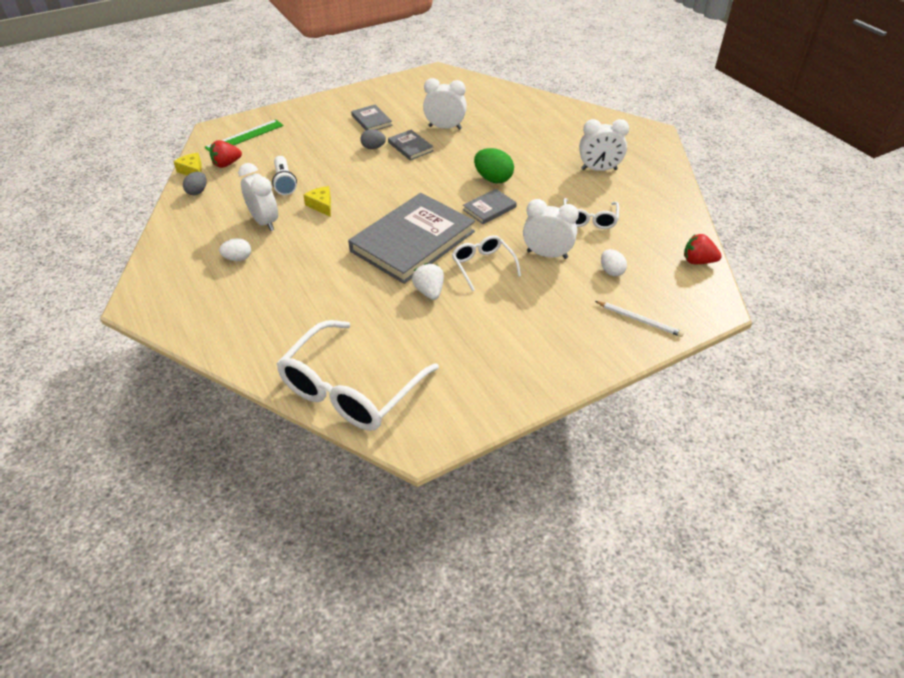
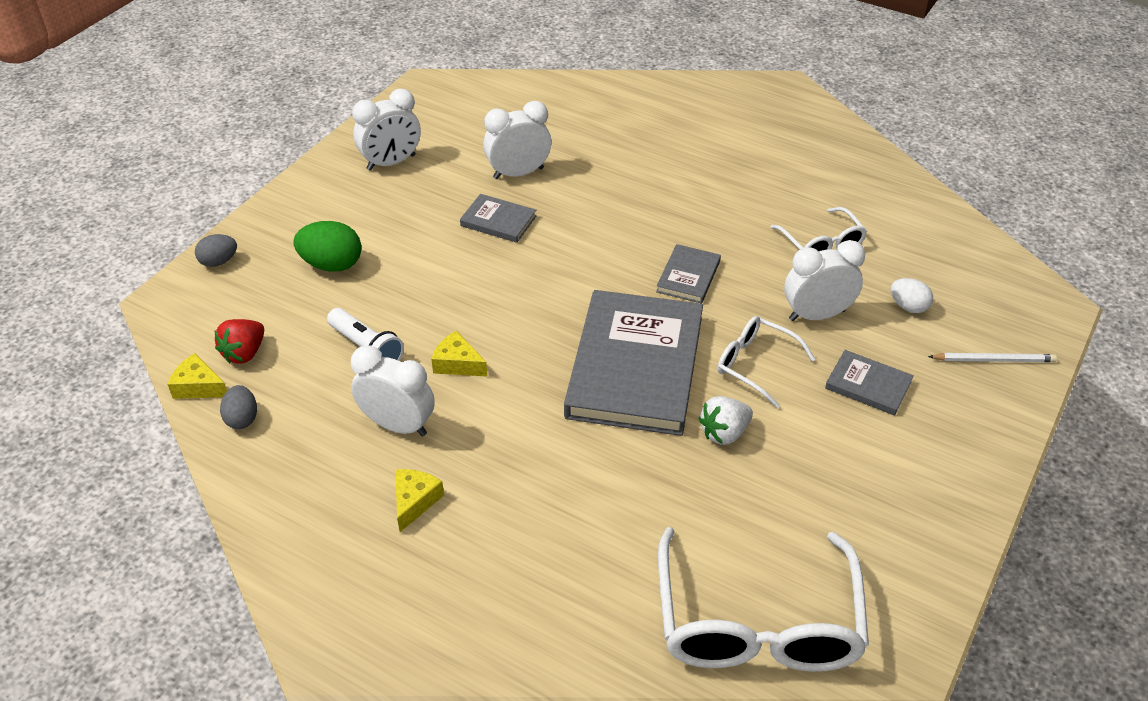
camera: 30 degrees left, 0 degrees up
(238, 258) = (414, 501): white egg -> yellow cheese
(244, 136) = (228, 294): green ruler -> none
(371, 120) = (403, 198): grey book -> grey book (868, 385)
(373, 147) = (446, 241): grey egg -> grey egg (219, 262)
(429, 292) = (724, 433): white strawberry -> white strawberry turned 75 degrees counterclockwise
(493, 179) = (654, 230): green egg -> green egg (332, 264)
(599, 169) = (770, 166): white clock -> white clock (391, 162)
(698, 261) = (986, 252): red strawberry -> none

